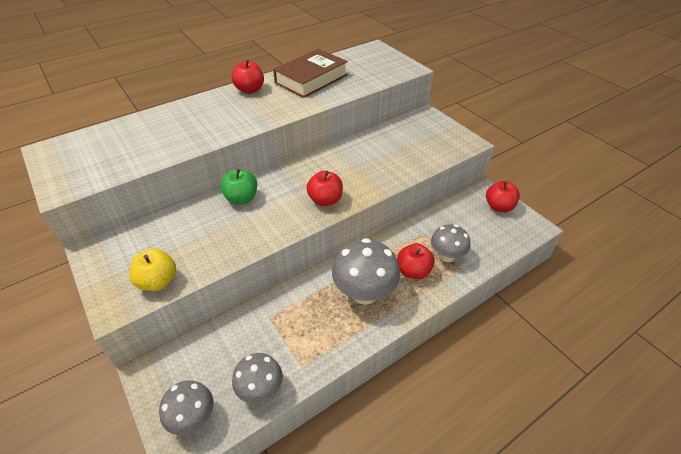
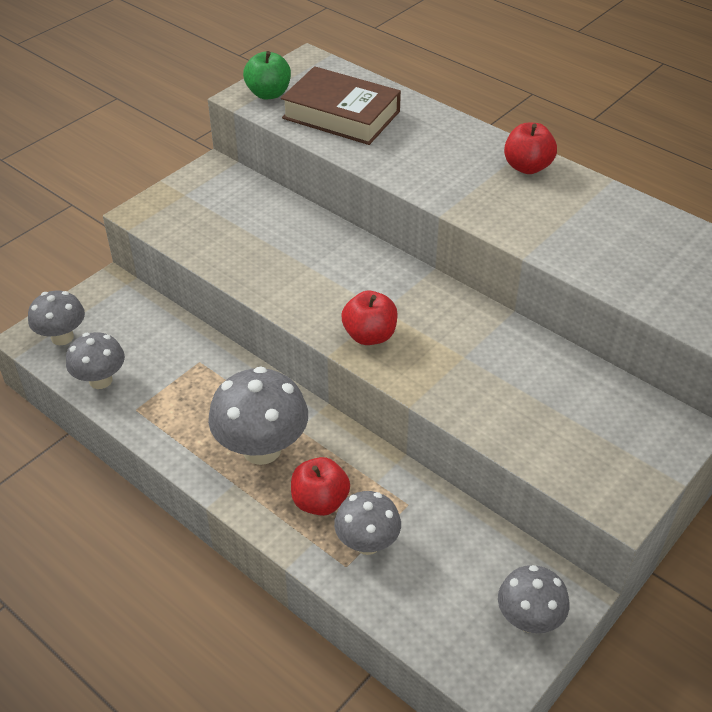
camera: 75 degrees right, 0 degrees up
(158, 281) = (182, 229): yellow apple -> none
(241, 198) = (341, 253): green apple -> green apple (268, 94)
(311, 79) = (603, 221): brown book -> brown book (341, 115)
(499, 207) = (528, 620): red apple -> grey mushroom

